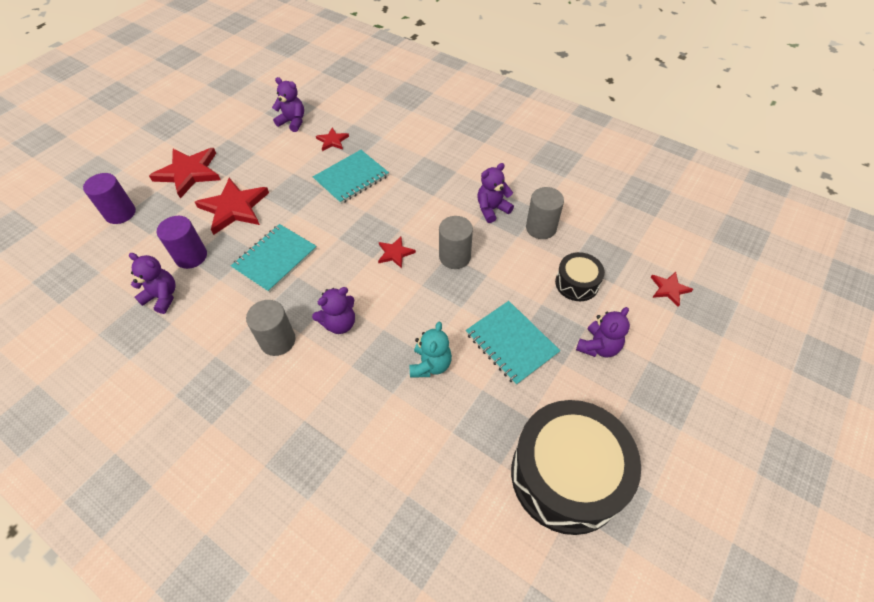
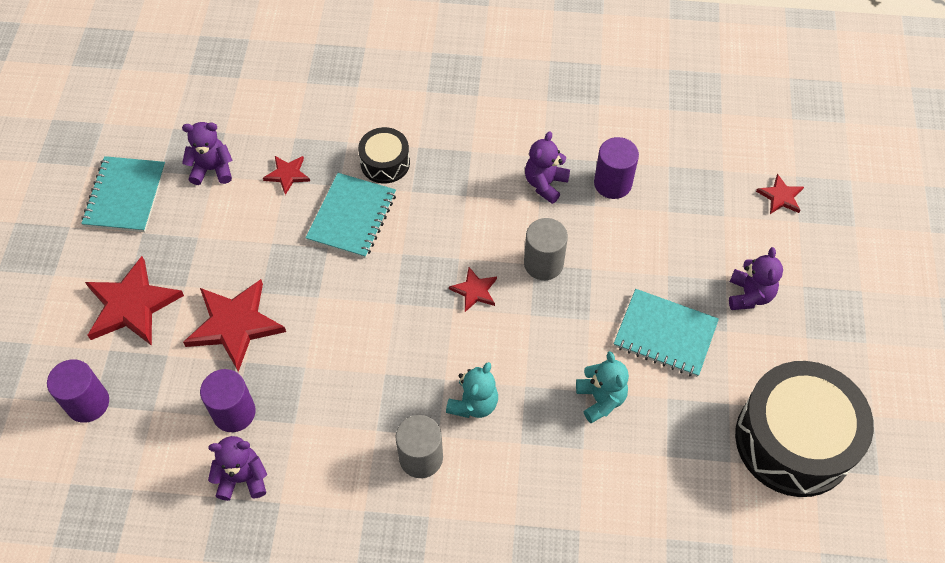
camera: 30 degrees left, 5 degrees up
(275, 259) = (341, 365): turquoise notebook -> turquoise notebook (125, 196)
(339, 323) = (473, 403): purple teddy bear -> turquoise teddy bear
(541, 228) = (612, 183): grey cylinder -> purple cylinder
(577, 283) = (688, 234): black drum -> black drum (385, 163)

